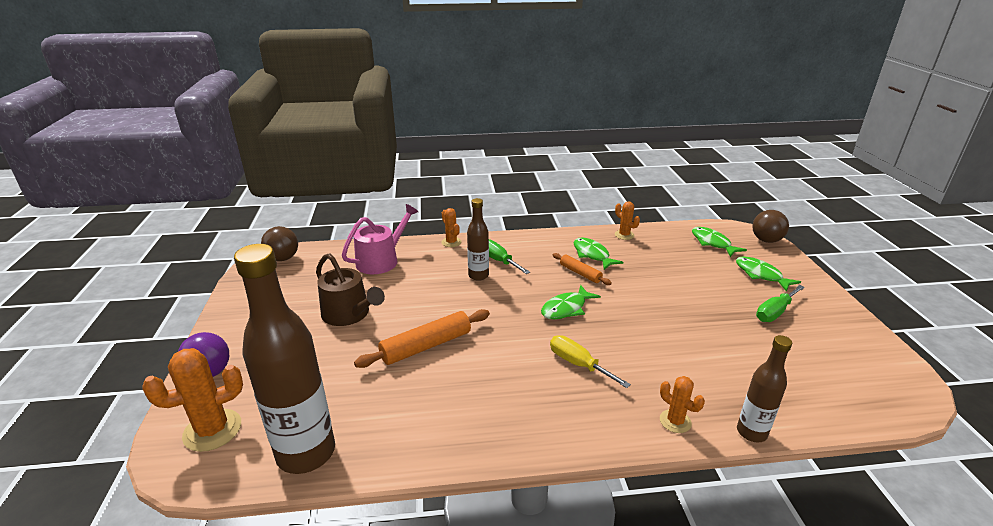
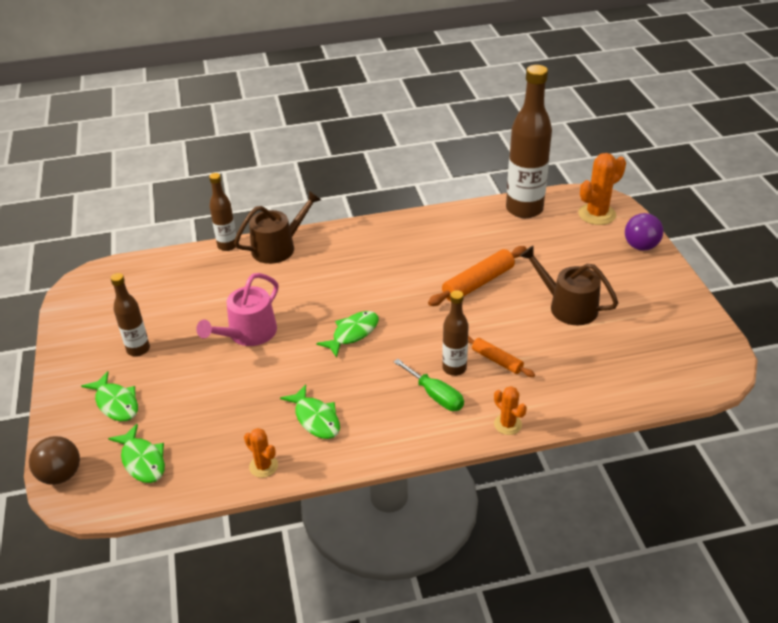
camera: 175 degrees right, 10 degrees up
(283, 258) = (704, 372): brown ball -> none
(381, 260) = (581, 381): pink watering can -> pink watering can (248, 333)
(578, 364) = (344, 280): yellow screwdriver -> none
(580, 273) = (334, 384): orange rolling pin -> orange rolling pin (497, 360)
(675, 421) = (278, 247): orange cactus -> brown watering can
(775, 312) = (138, 349): green screwdriver -> brown bottle

